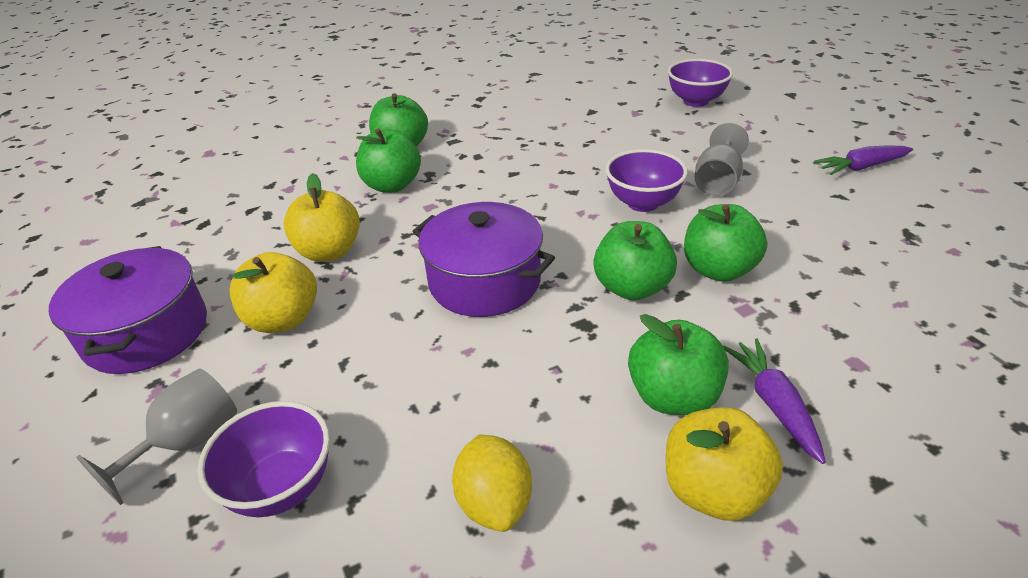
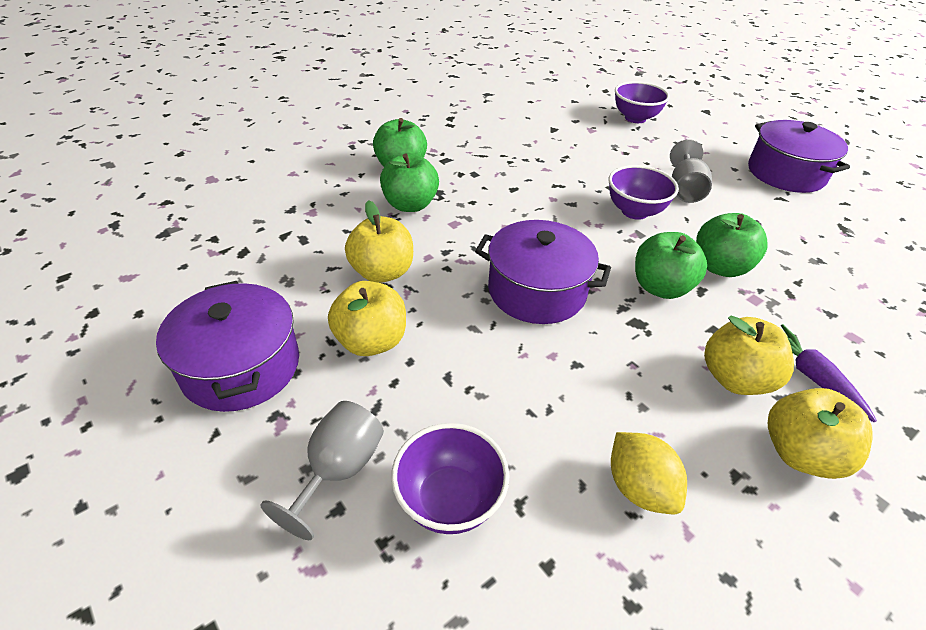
camera: 15 degrees left, 5 degrees up
(673, 396) = (735, 378): green apple -> yellow apple
(861, 167) = (786, 173): purple carrot -> purple pot

